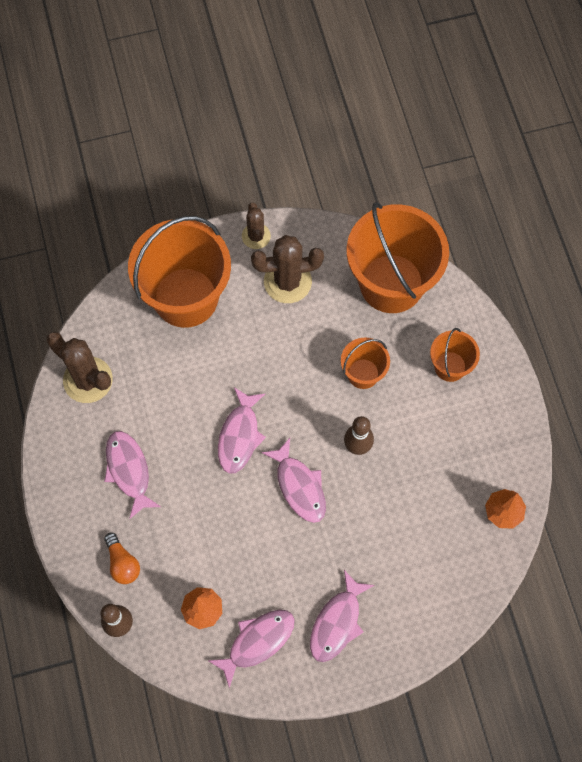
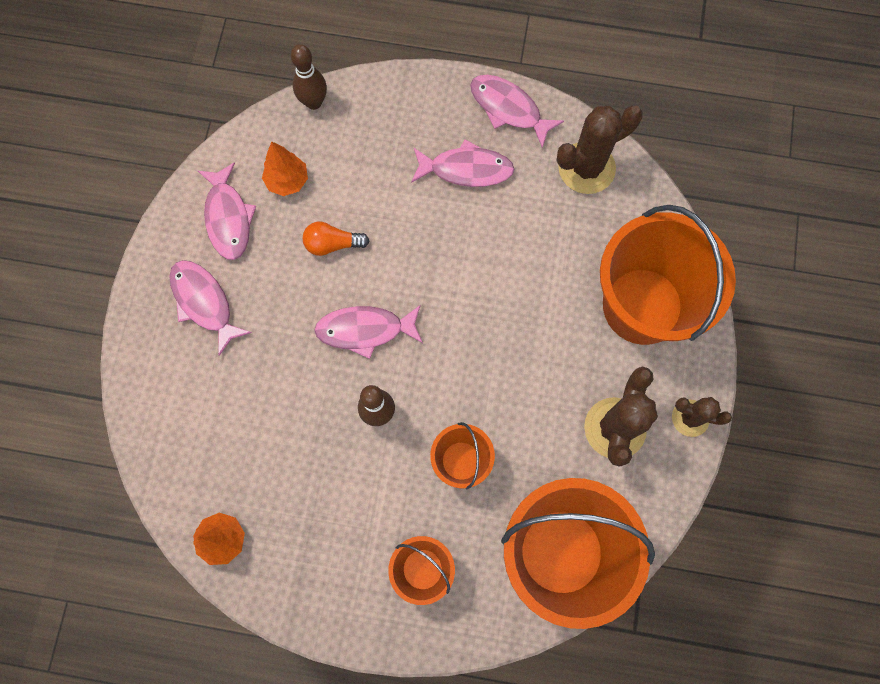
camera: 115 degrees right, 5 degrees up
(122, 563) = (373, 127): orange light bulb -> orange light bulb (332, 244)
(239, 436) = (451, 293): pink fish -> pink fish (508, 109)

